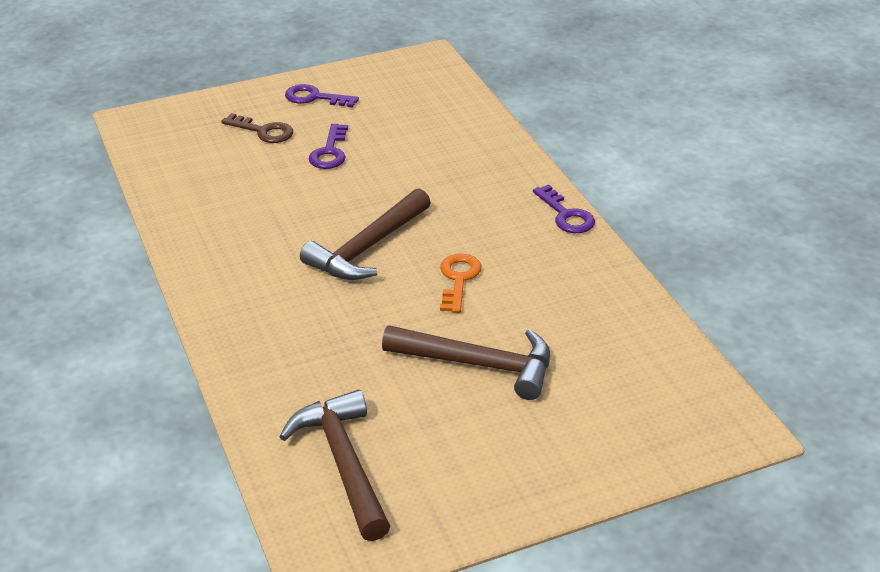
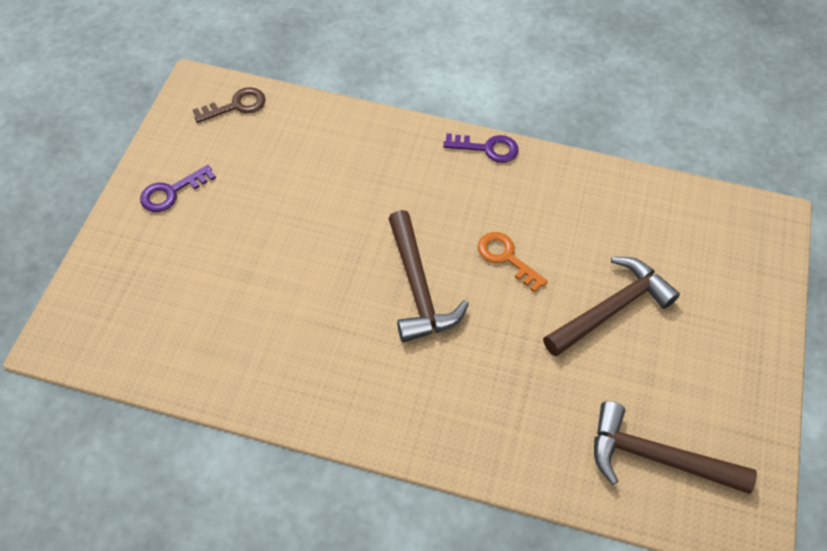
camera: 55 degrees left, 20 degrees up
(263, 131) = (183, 257): brown key -> brown key (236, 106)
(330, 152) = (264, 231): purple key -> none

